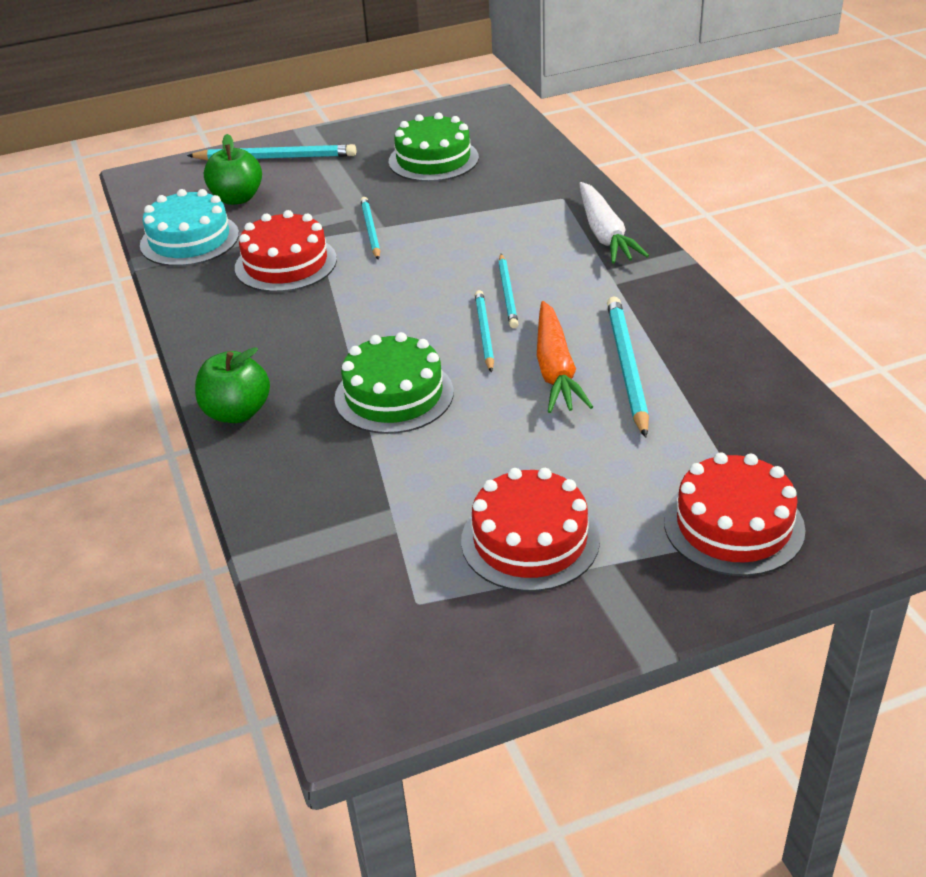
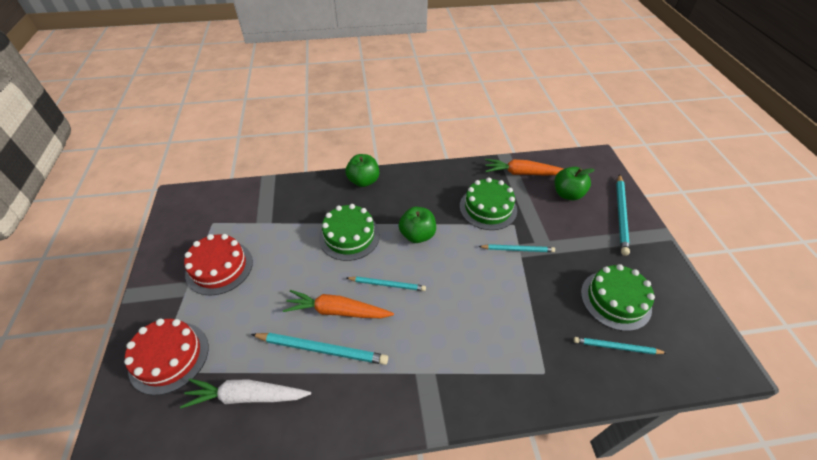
camera: 100 degrees right, 10 degrees up
(189, 239) = (523, 173): turquoise cake -> orange carrot
(286, 263) = (488, 208): red cake -> green cake
(369, 322) = (417, 235): none -> green apple
(508, 293) = (424, 305): turquoise pencil -> turquoise pencil (616, 347)
(604, 234) = (483, 387): white carrot -> white carrot (247, 396)

